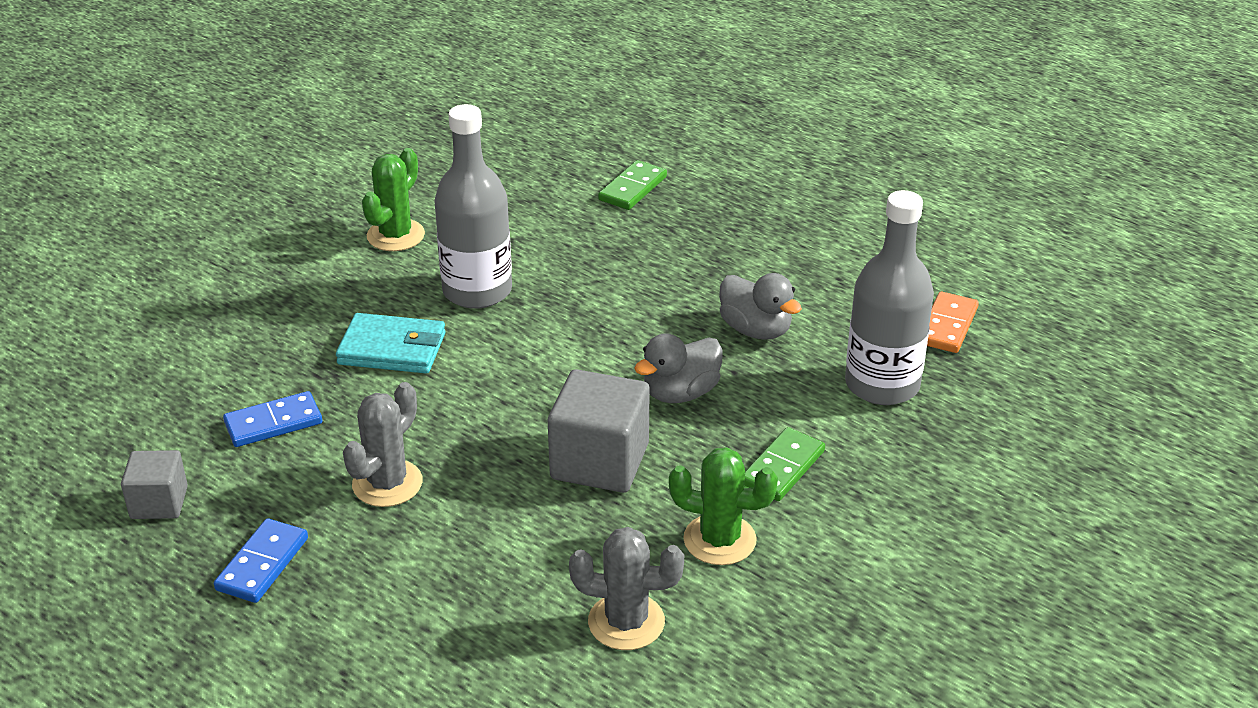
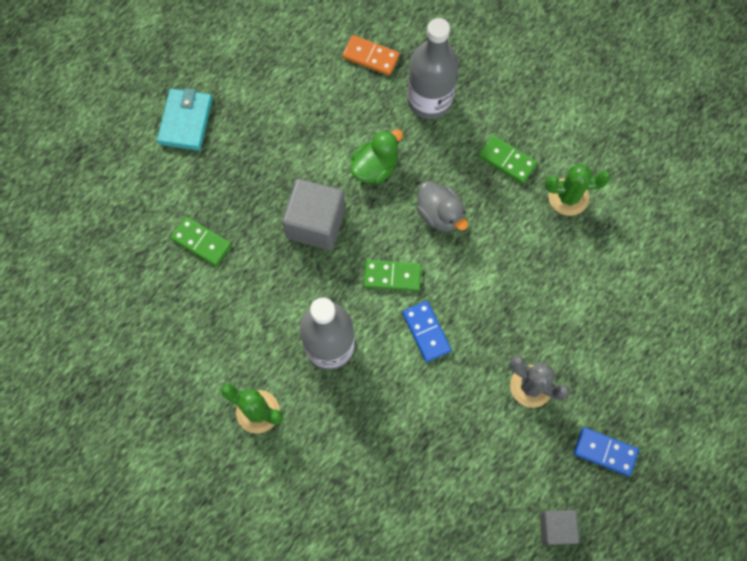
camera: 90 degrees left, 35 degrees up
(273, 423) = (476, 467): blue domino -> blue domino (426, 332)
(392, 349) = (396, 398): turquoise wallet -> turquoise wallet (186, 121)
(578, 346) = (392, 276): none -> green domino
(600, 461) = (505, 261): grey cube -> grey cube (315, 223)
(626, 622) = (634, 246): grey cactus -> none
(719, 540) = (568, 197): green cactus -> green cactus turned 75 degrees clockwise
(756, 330) = (375, 167): grey duck -> green duck

